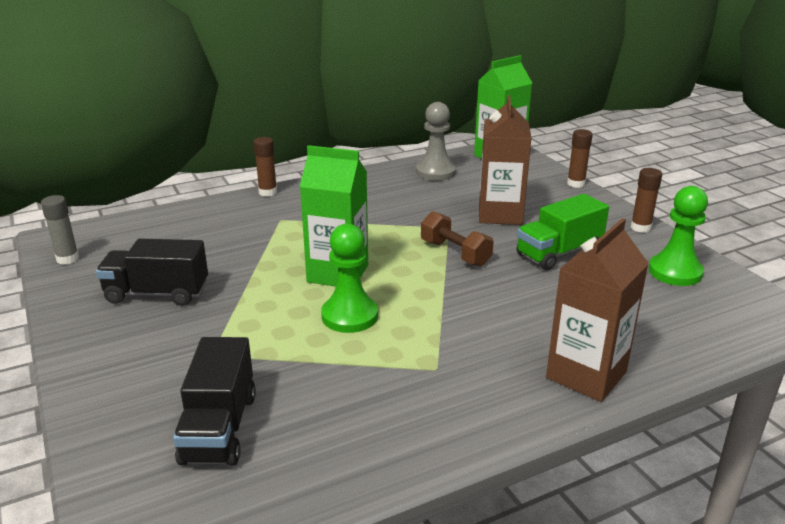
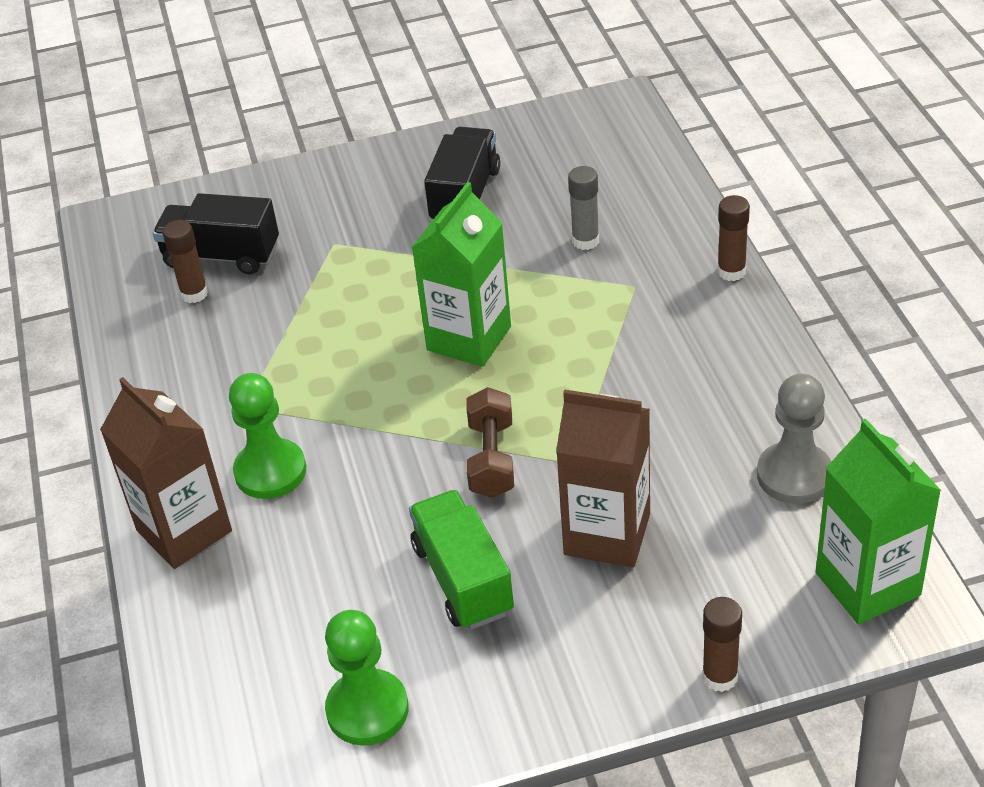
camera: 105 degrees right, 15 degrees up
(67, 259) = (563, 121): grey glue stick -> grey glue stick (585, 241)
(349, 316) = (369, 345): green pawn -> green pawn (270, 471)
(455, 253) = (492, 459): brown dumbbell -> brown dumbbell turned 60 degrees counterclockwise
(640, 228) = (520, 718): brown glue stick -> brown glue stick (194, 293)

